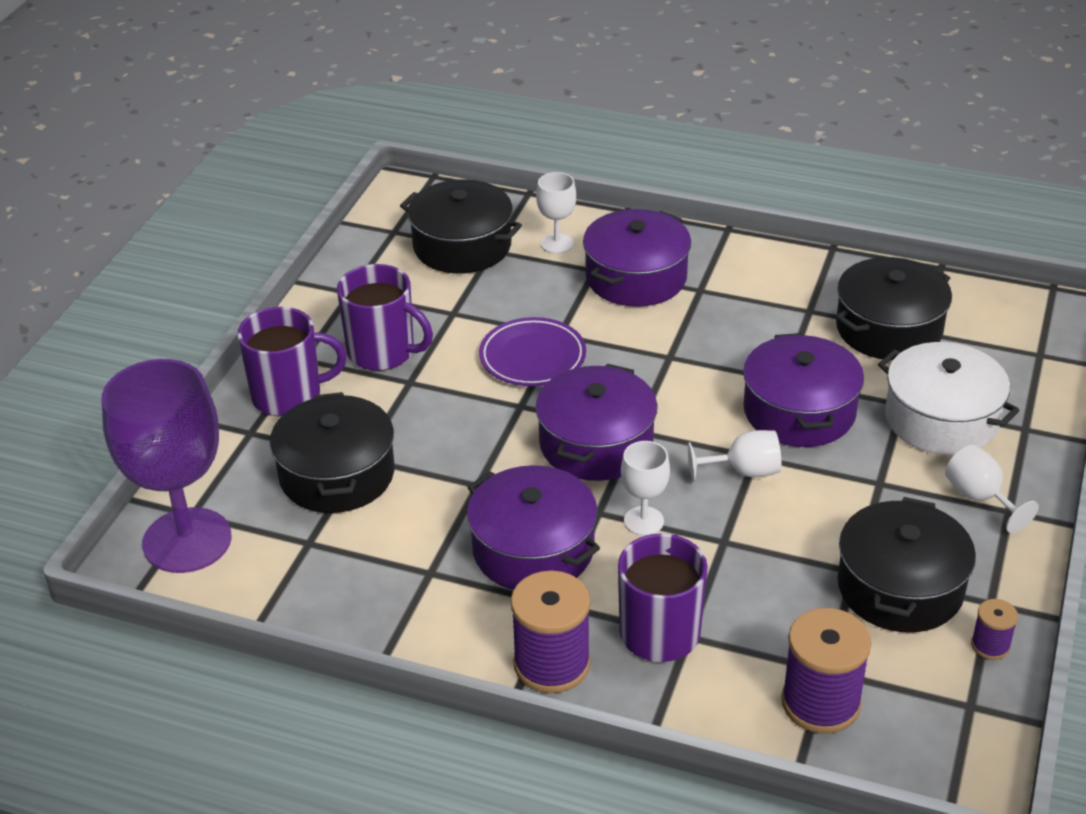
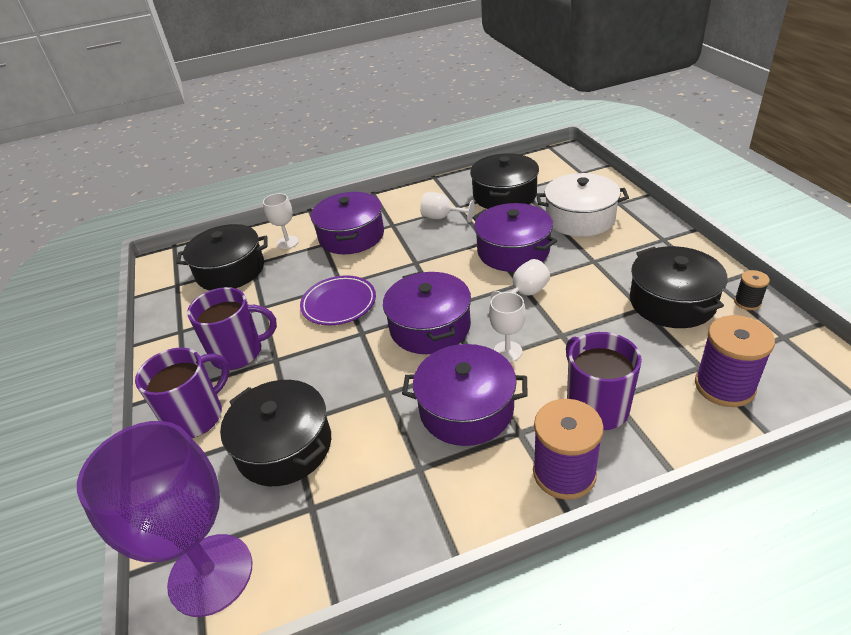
camera: 35 degrees left, 0 degrees up
(980, 498) = (644, 241): white goblet -> white goblet (442, 217)
(990, 645) = (747, 302): purple spool -> black spool

